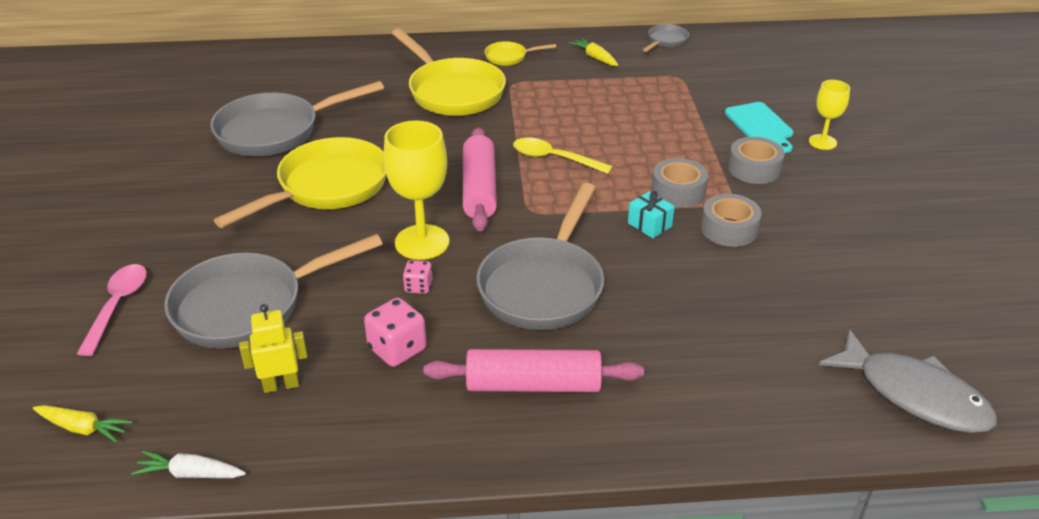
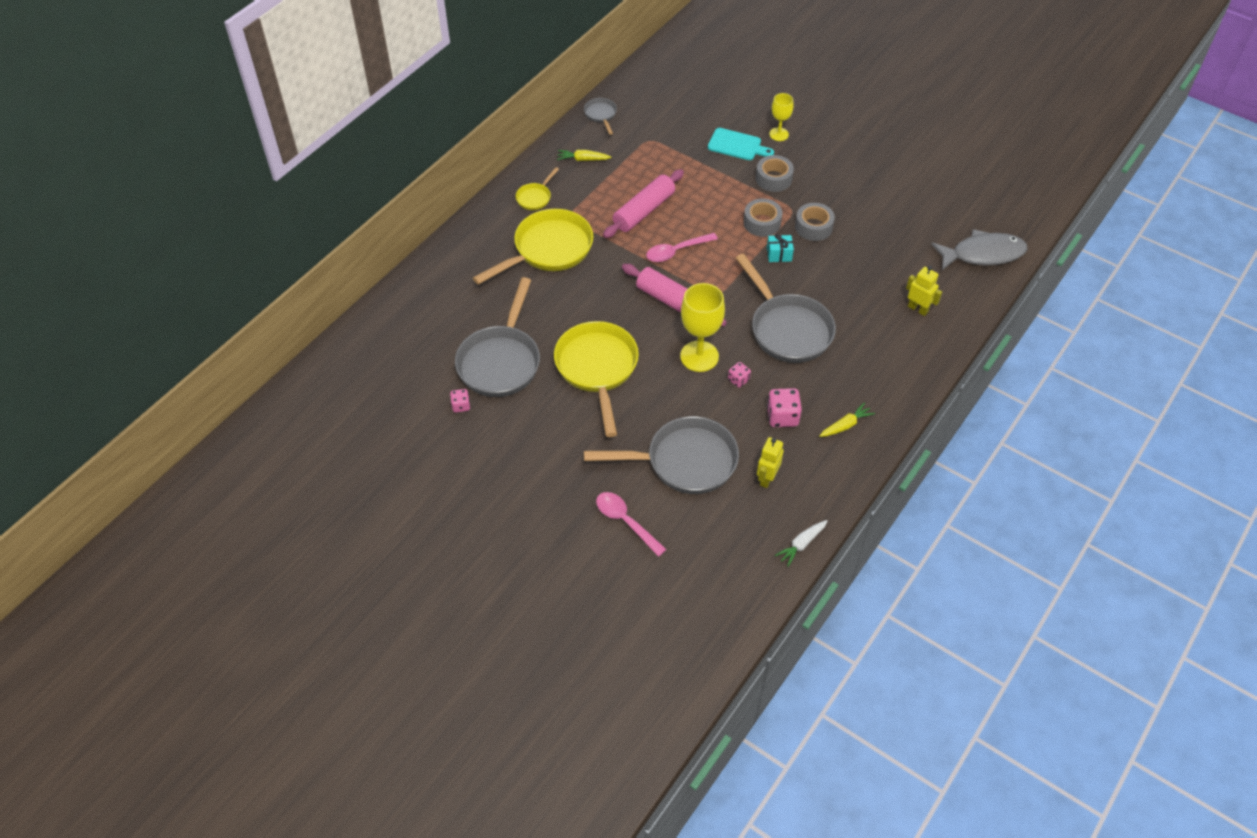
camera: 50 degrees left, 15 degrees up
(83, 428) = (726, 576): yellow carrot -> yellow carrot (845, 425)
(194, 136) = (461, 406): none -> pink dice
(248, 306) = (684, 461): grey pan -> grey pan turned 105 degrees counterclockwise
(452, 92) = (548, 250): yellow pan -> yellow pan turned 45 degrees counterclockwise
(533, 385) = (857, 379): pink rolling pin -> pink rolling pin (644, 211)
(554, 158) = (676, 251): yellow spoon -> pink spoon
(726, 380) = (918, 309): none -> yellow robot

